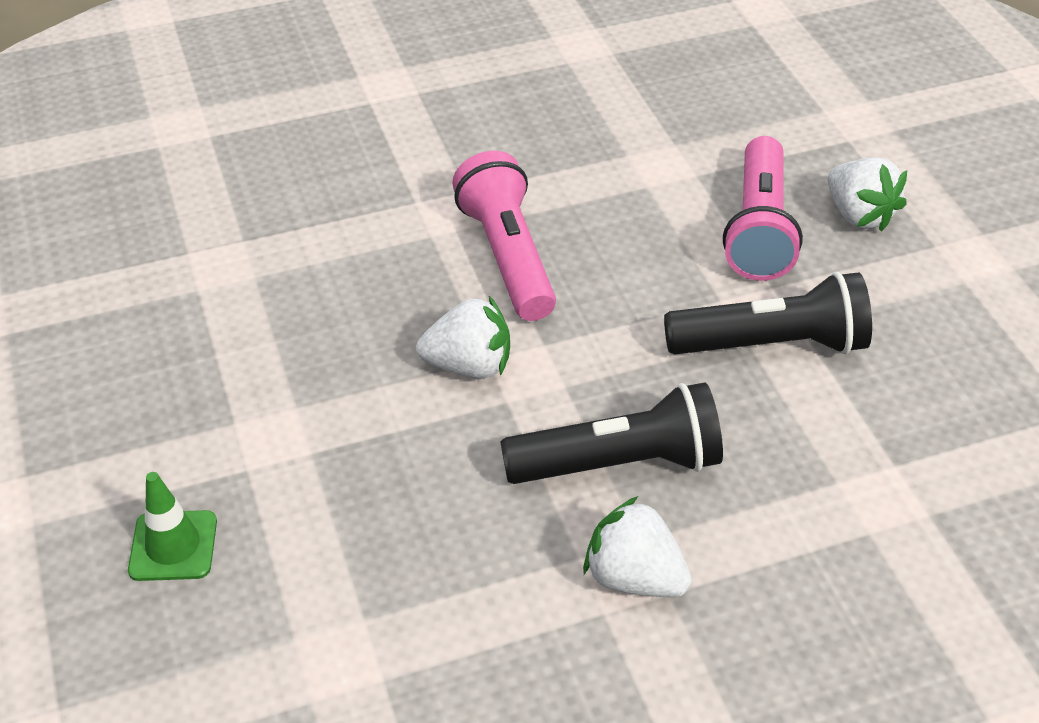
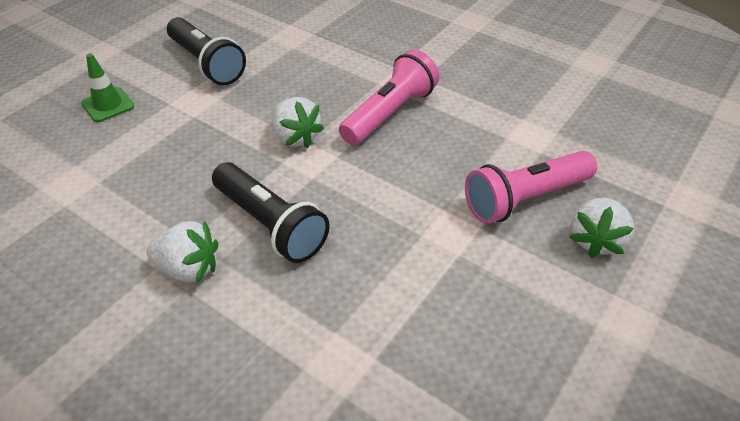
camera: 55 degrees right, 0 degrees up
(634, 577) = (188, 269): white strawberry -> white strawberry turned 105 degrees clockwise
(771, 345) = (427, 248): black flashlight -> black flashlight (206, 64)

